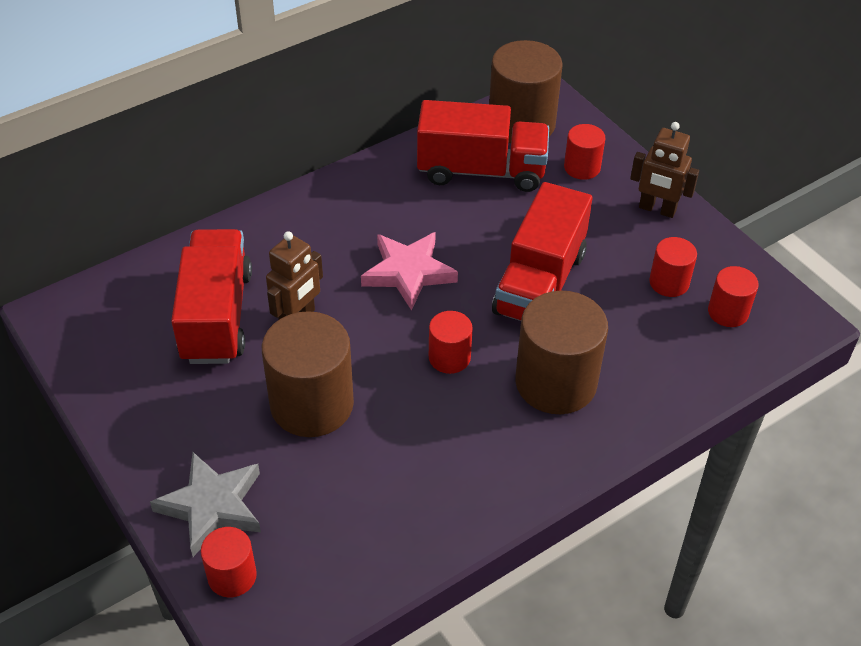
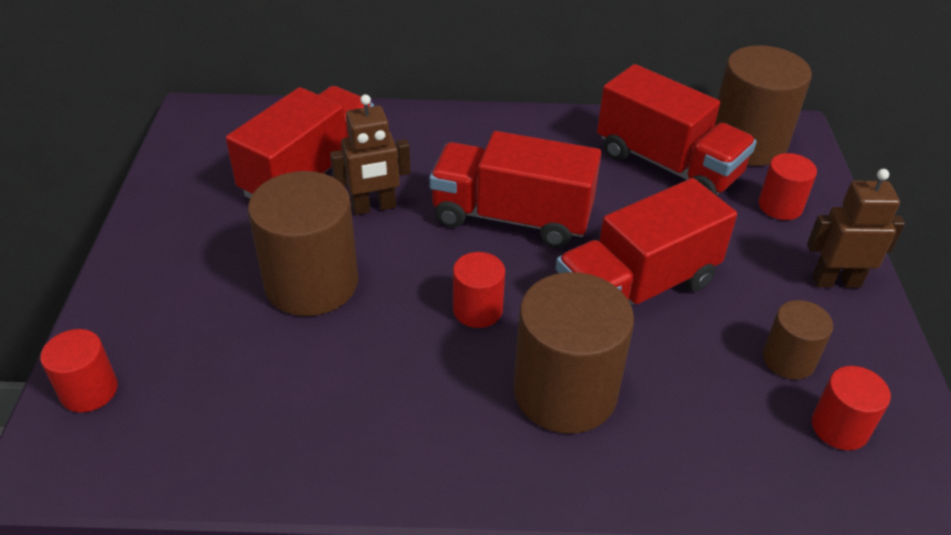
camera: 35 degrees right, 5 degrees down
(212, 506) = (141, 321): grey star -> none
(408, 272) = (512, 217): pink star -> red truck
(657, 209) = (836, 281): brown robot -> brown robot turned 120 degrees clockwise
(669, 282) = (788, 359): red cylinder -> brown cylinder

